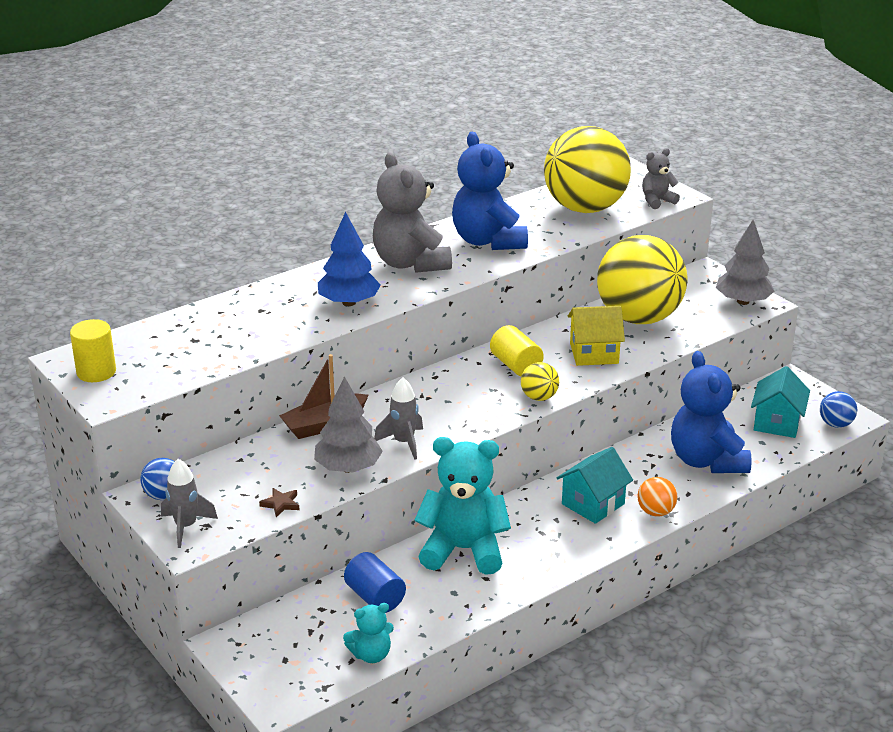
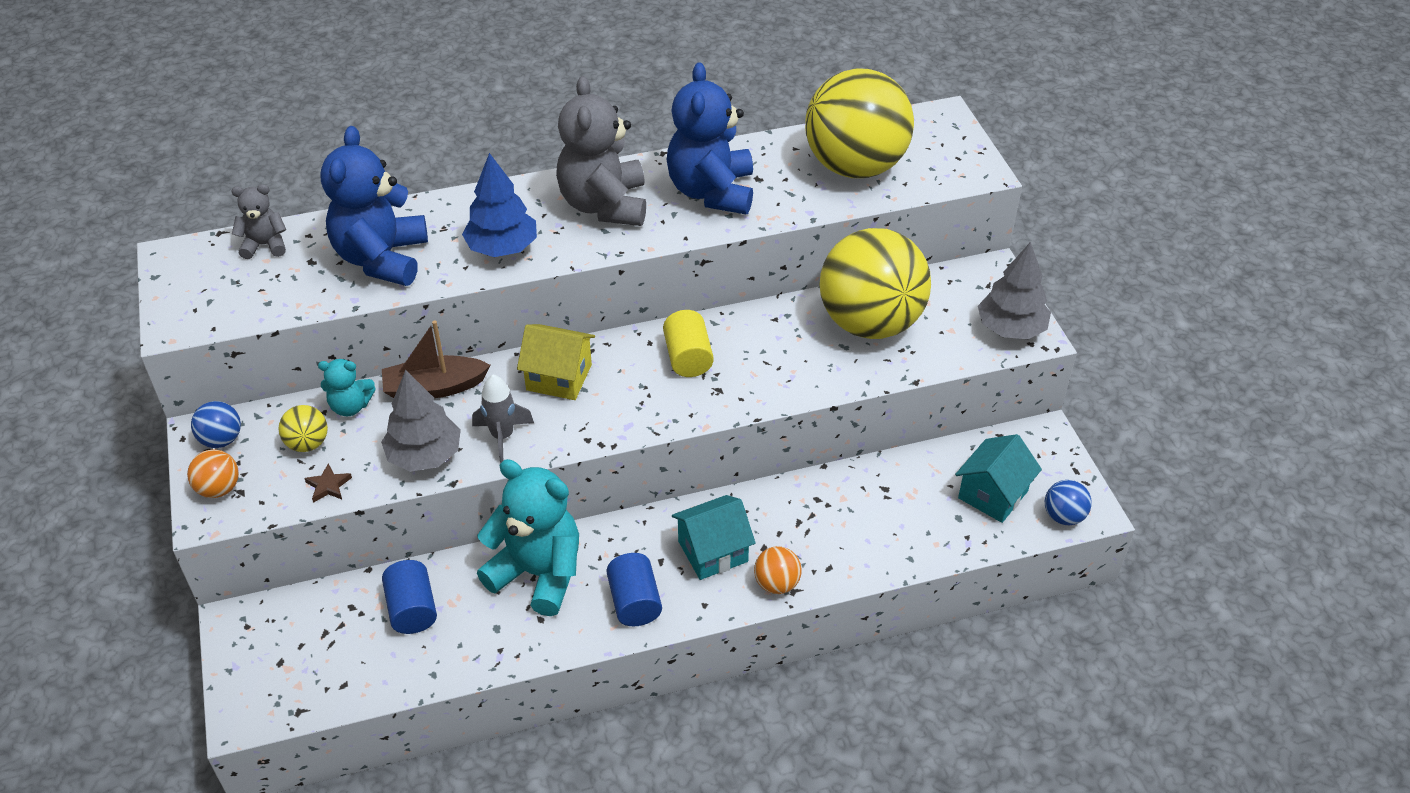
camera: 20 degrees right, 15 degrees up
(96, 372) = (188, 282): yellow cylinder -> none
(186, 527) = (219, 489): grey rocket -> orange ball
(371, 654) = (367, 684): turquoise teddy bear -> turquoise teddy bear (350, 406)
(539, 397) = (687, 411): yellow ball -> yellow ball (308, 443)
(554, 549) = (634, 602): none -> blue cylinder
(594, 353) = (786, 363): yellow house -> yellow house (559, 377)
(657, 201) = (949, 174): grey teddy bear -> grey teddy bear (265, 245)
(706, 461) = (877, 527): blue teddy bear -> blue teddy bear (382, 258)

